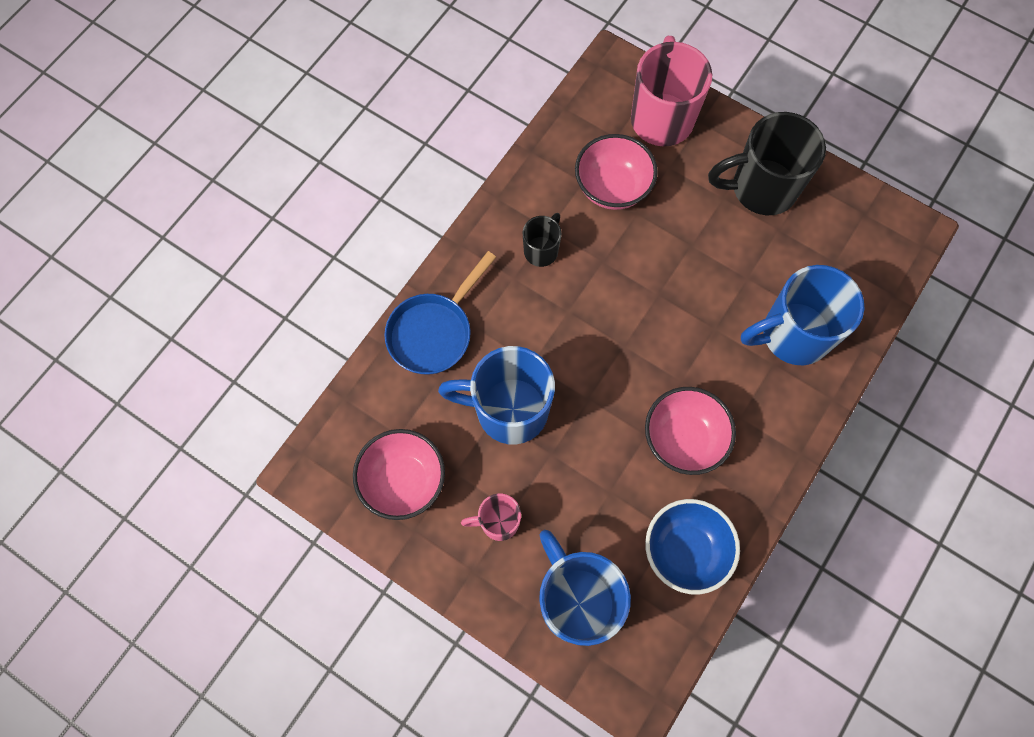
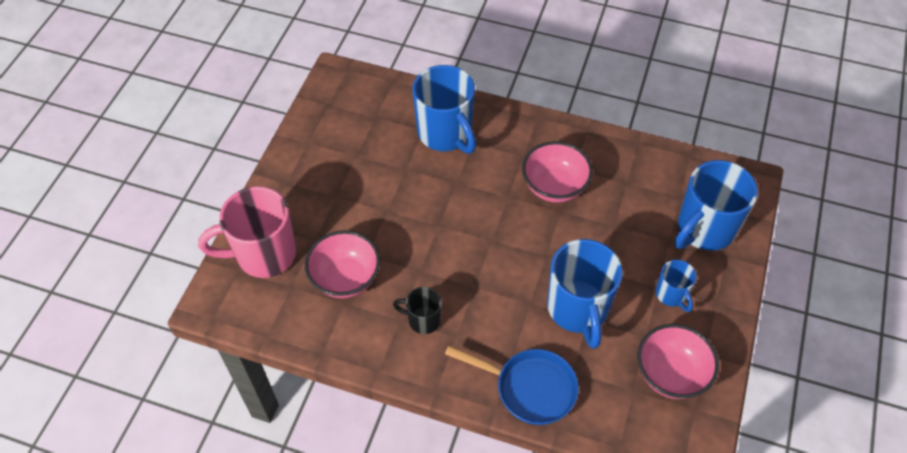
camera: 105 degrees left, 15 degrees down
(498, 522) = (671, 295): pink mug -> blue mug
(685, 551) = (636, 171): blue bowl -> none
(761, 188) = (321, 172): black mug -> none

